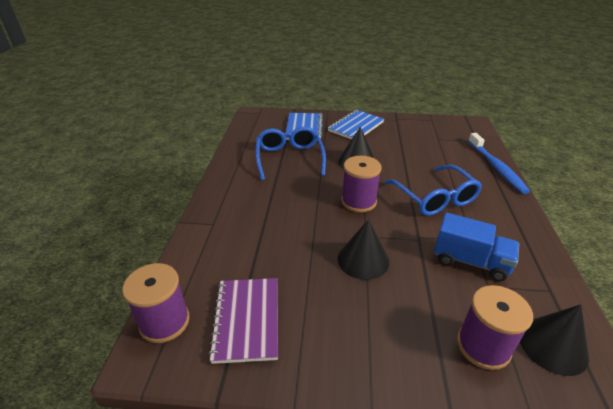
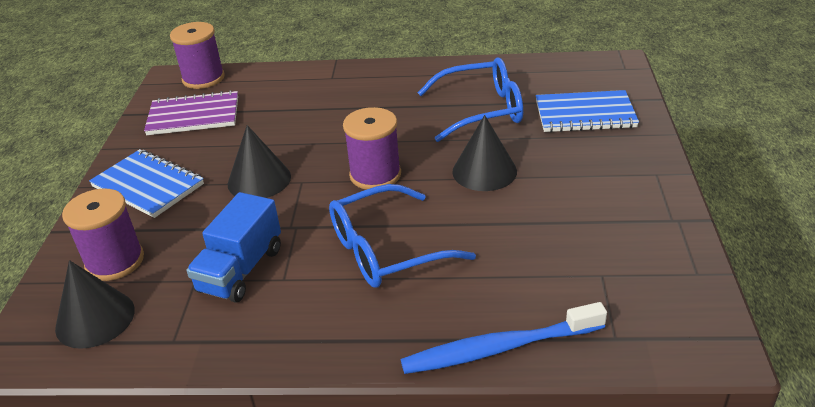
camera: 90 degrees right, 0 degrees up
(356, 127) = (613, 167): blue notebook -> blue notebook (148, 185)

